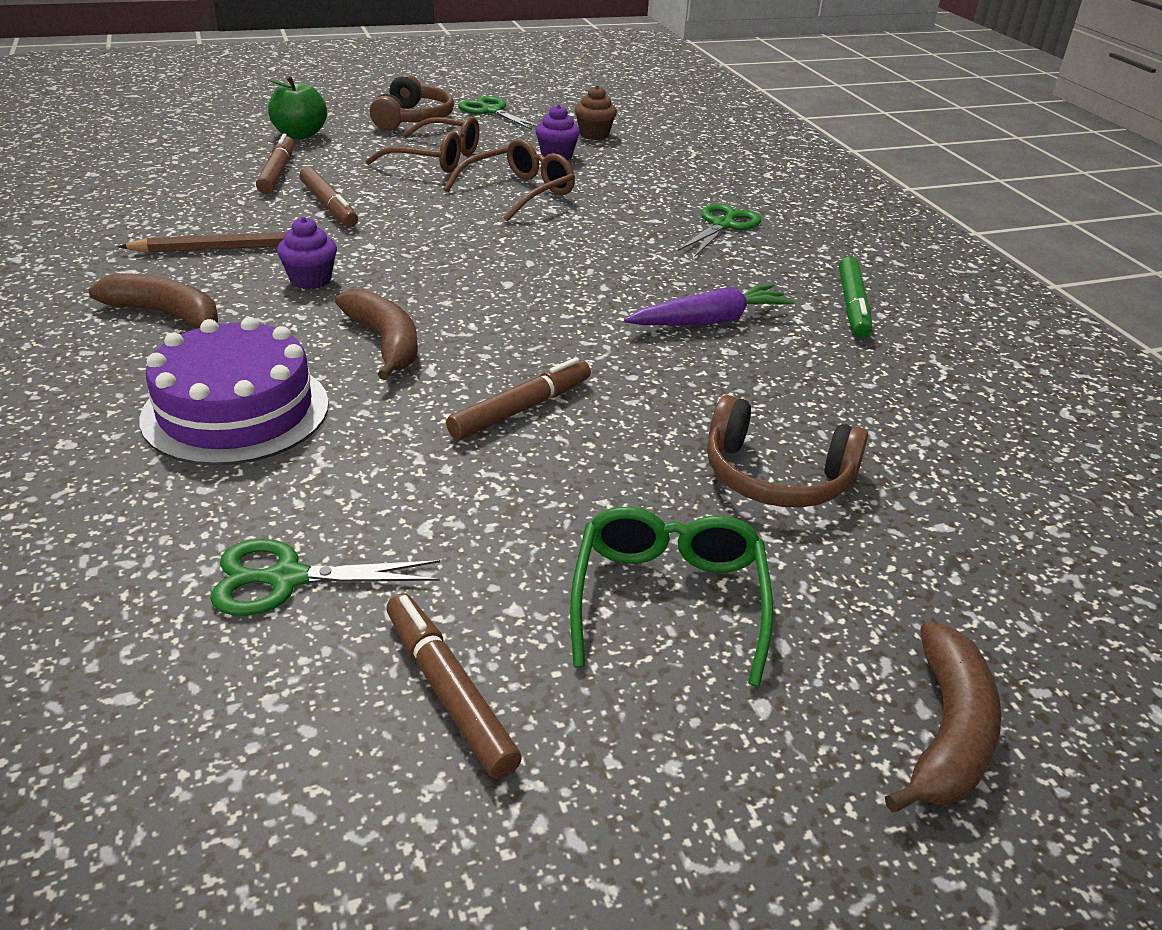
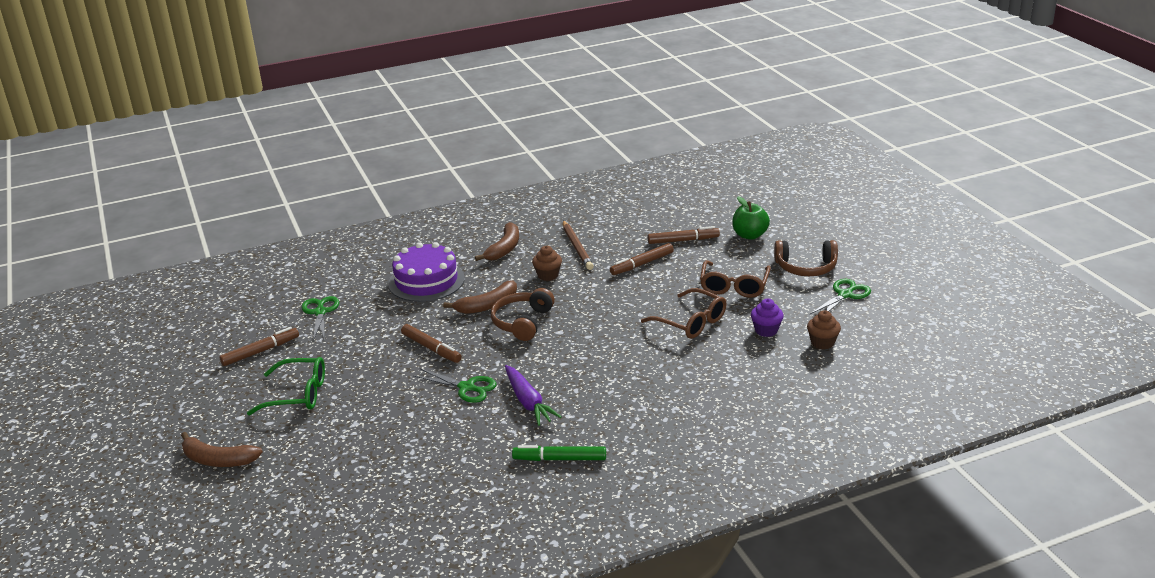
camera: 90 degrees right, 5 degrees down
(310, 280) = (548, 275): purple cupcake -> brown cupcake
(723, 225) = (669, 406): green scissors -> green scissors (466, 387)
(776, 477) = (376, 423): brown headphones -> brown headphones (522, 322)

